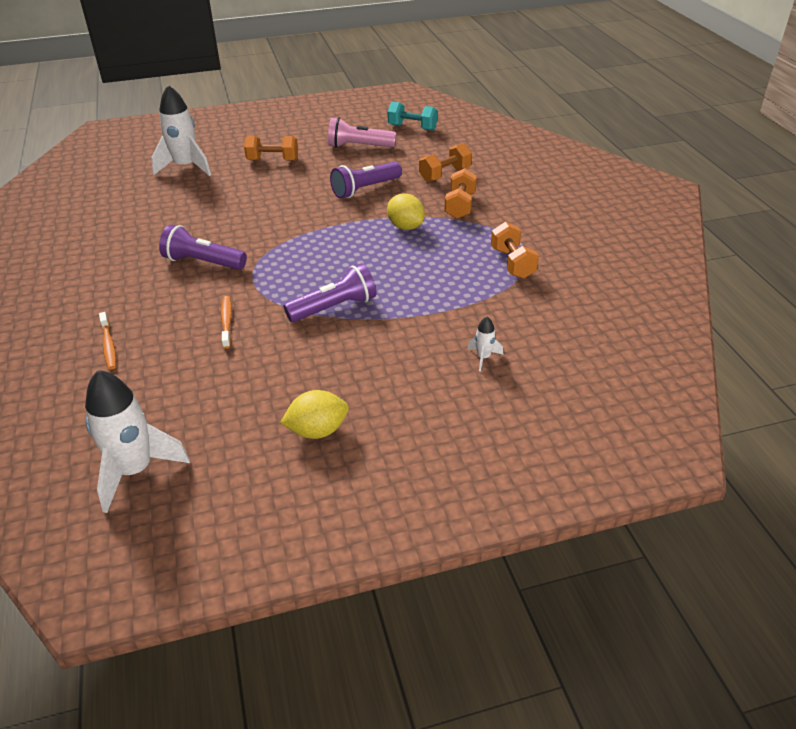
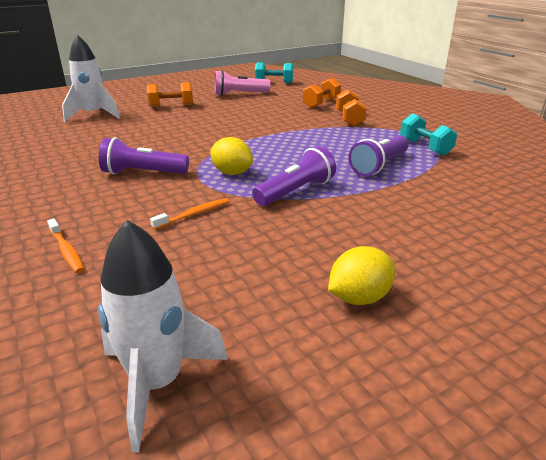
camera: 15 degrees left, 10 degrees down
(226, 322) = (193, 215): orange toothbrush -> orange toothbrush turned 75 degrees clockwise
(365, 189) = (263, 116): purple flashlight -> purple flashlight (379, 166)
(405, 226) = (315, 134): yellow lemon -> yellow lemon (232, 173)
(483, 357) = (466, 211): white rocket -> none
(512, 263) = (425, 147): orange dumbbell -> turquoise dumbbell

